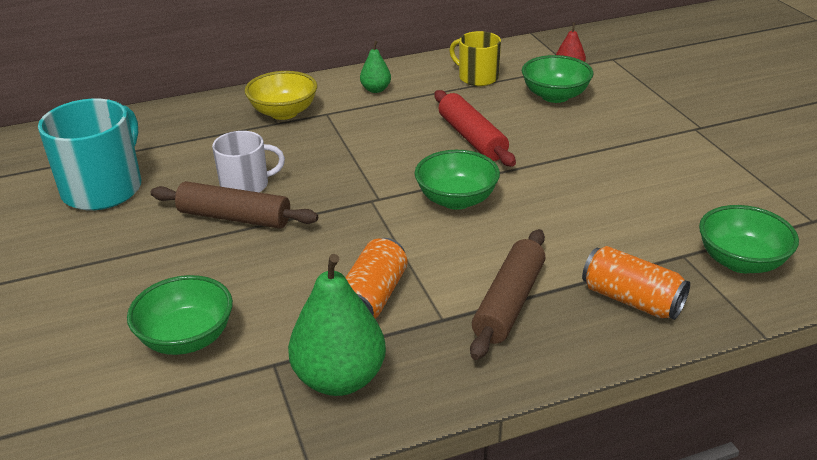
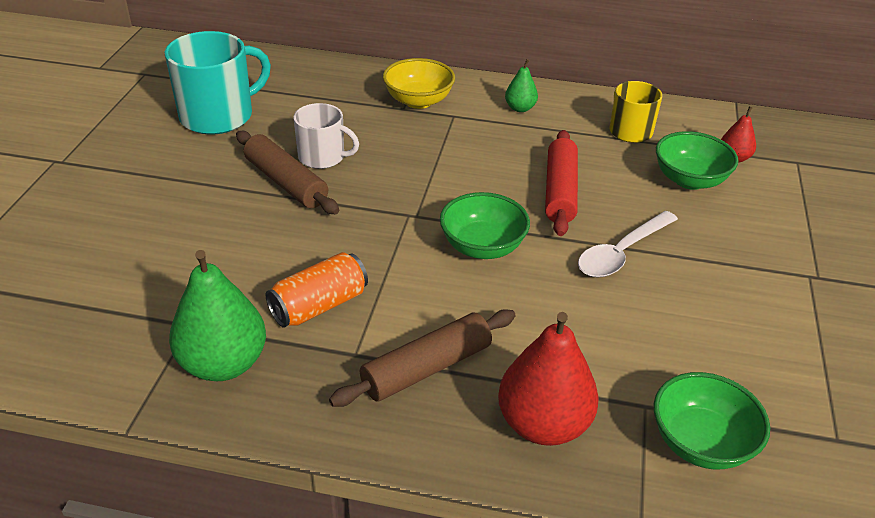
camera: 30 degrees right, 5 degrees up
(187, 338) = (153, 271): green bowl -> none
(561, 163) = (621, 253): none -> white spoon
(632, 300) = (543, 424): orange can -> red pear

